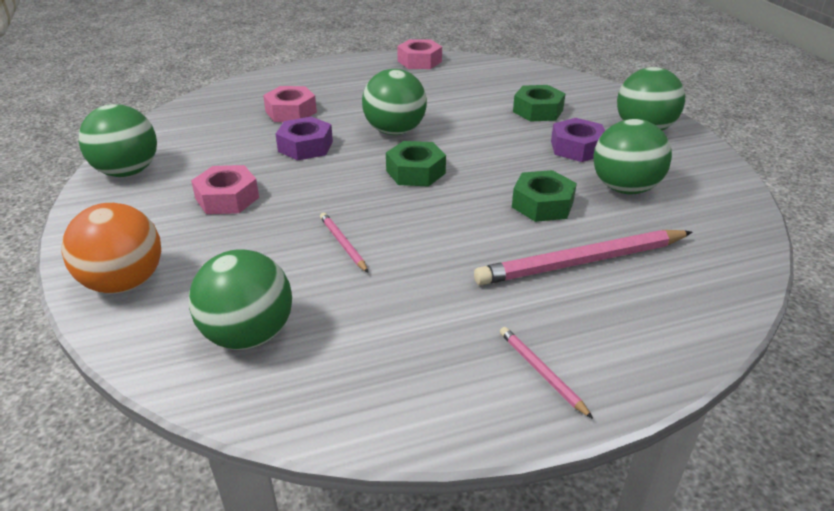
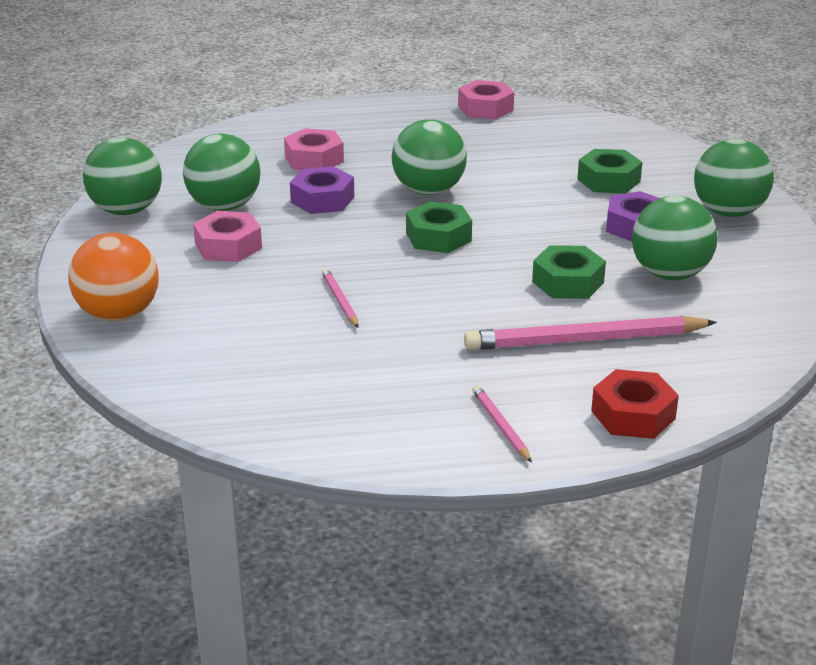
camera: 10 degrees right, 5 degrees down
(249, 335) = (231, 369): green ball -> green ball (224, 206)
(662, 342) = (633, 415): none -> red nut

